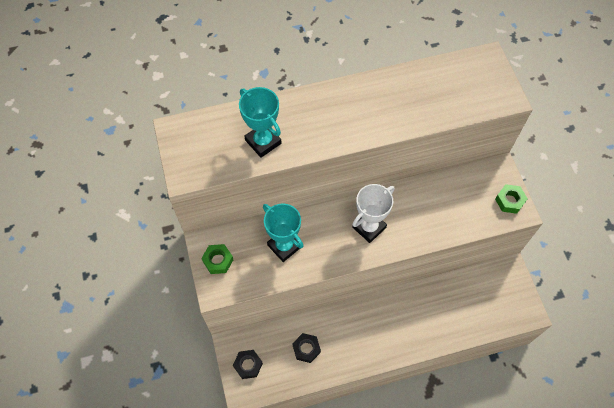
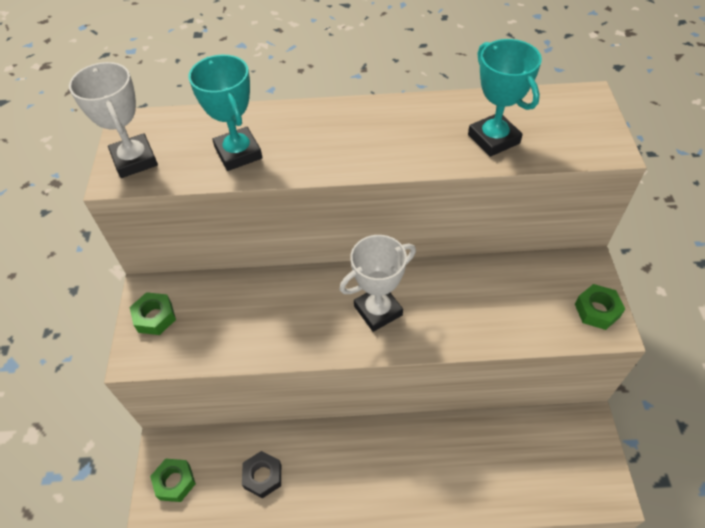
camera: 15 degrees right, 10 degrees down
(192, 159) = (135, 160): none -> white trophy
(248, 365) = (175, 482): black nut -> green nut
(284, 246) = (251, 314): turquoise trophy -> turquoise trophy (493, 139)

